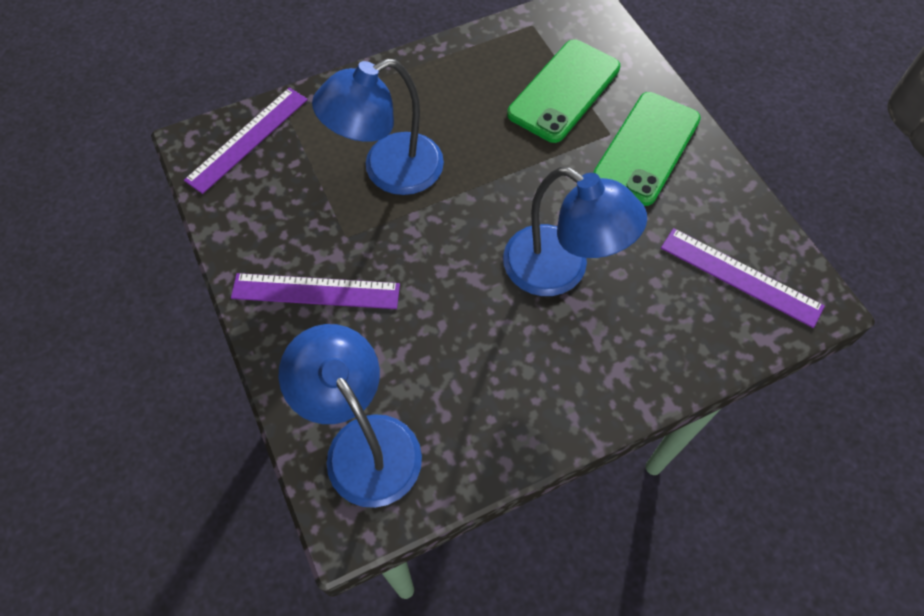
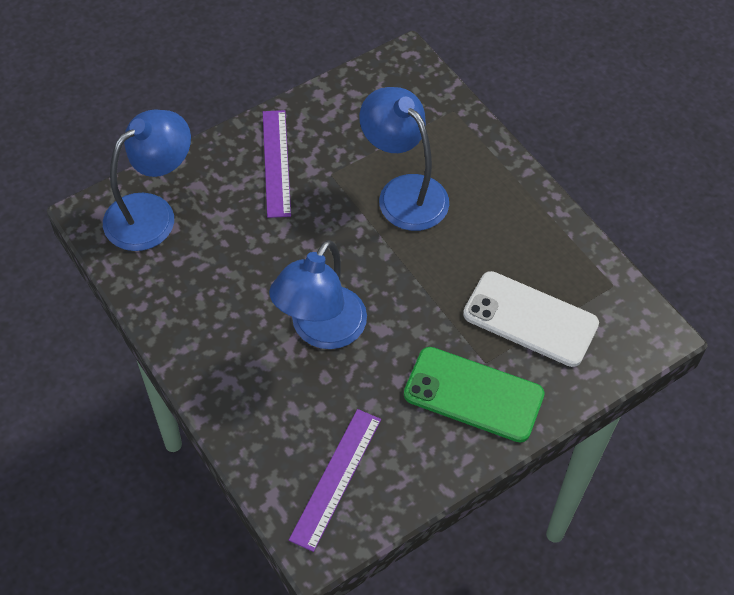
camera: 80 degrees right, 5 degrees down
(247, 139) = (417, 91): purple ruler -> none
(564, 91) = (530, 319): green phone -> white phone

